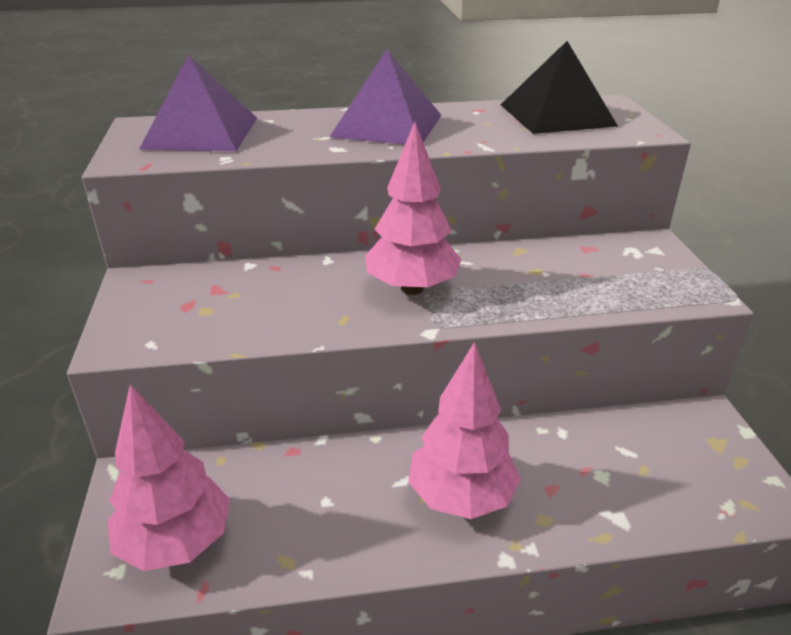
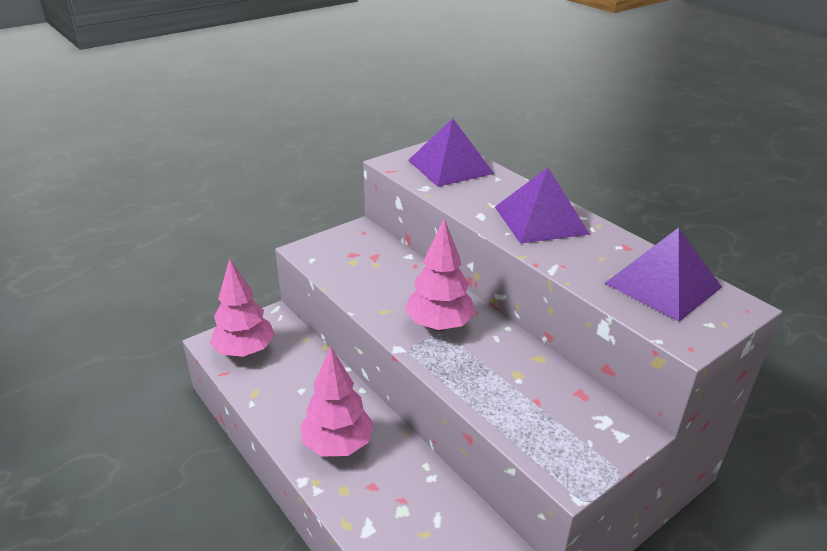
camera: 60 degrees right, 0 degrees up
(557, 115) = (663, 285): black pyramid -> purple pyramid

